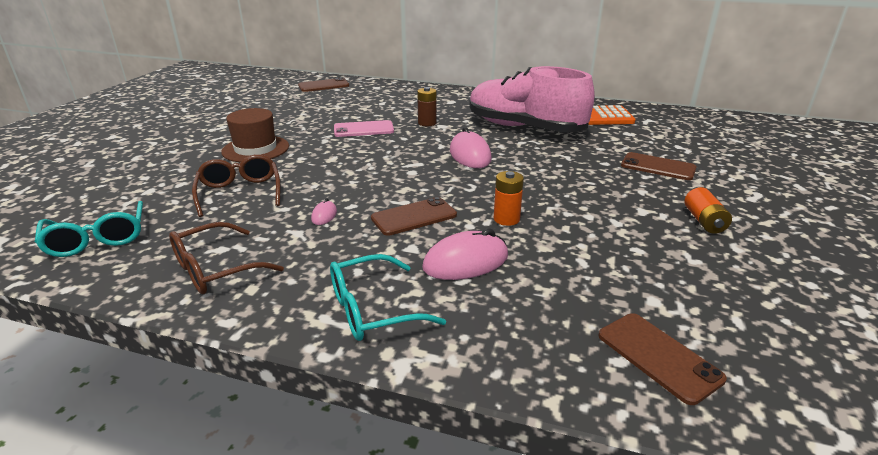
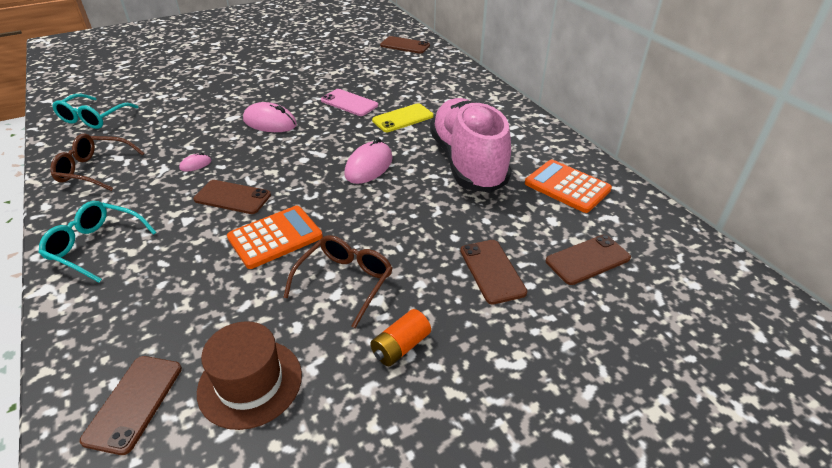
camera: 45 degrees right, 10 degrees up
(240, 193) = (192, 121): brown glasses -> brown glasses (345, 282)
(255, 149) = (259, 89): brown hat -> brown hat (250, 383)
(427, 123) = (403, 118): brown battery -> yellow phone
(465, 262) = (189, 251): pink mouse -> pink mouse (270, 122)
(506, 219) = (275, 237): orange battery -> orange calculator
(681, 141) = (587, 260): none -> brown phone

